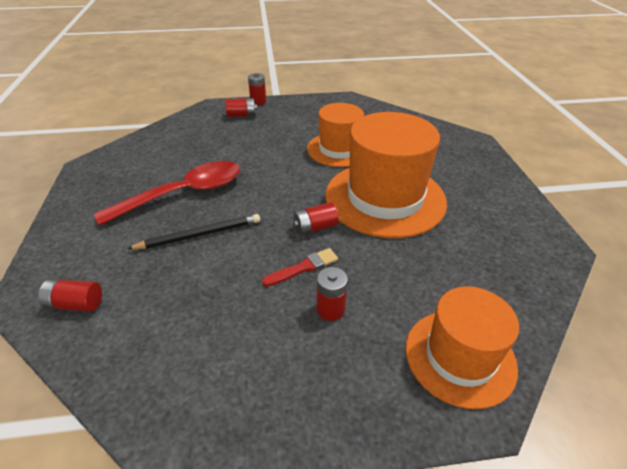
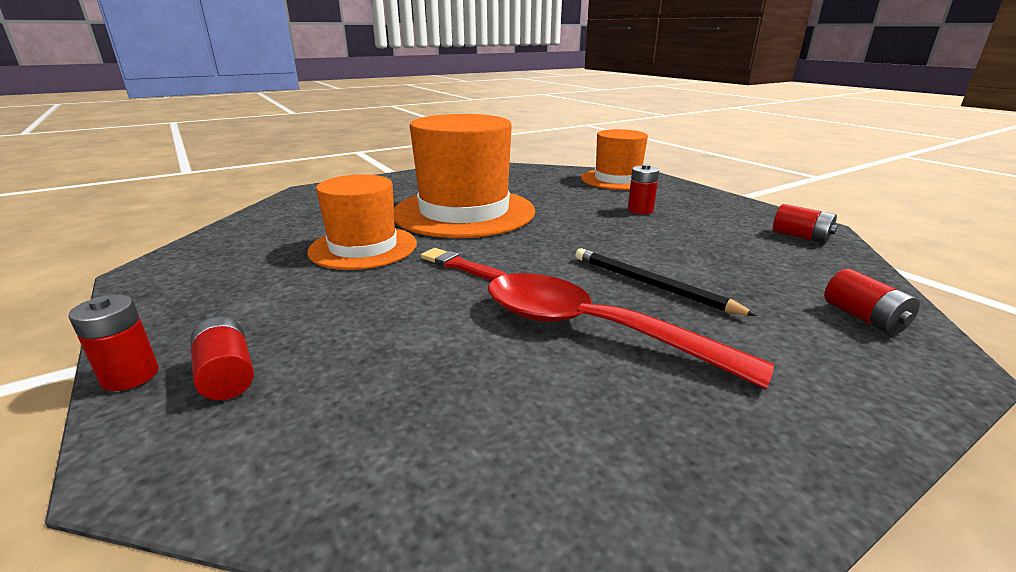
camera: 115 degrees left, 15 degrees down
(303, 267) = (613, 226): red brush -> red brush (460, 266)
(315, 227) = (551, 231): red battery -> red battery (800, 236)

